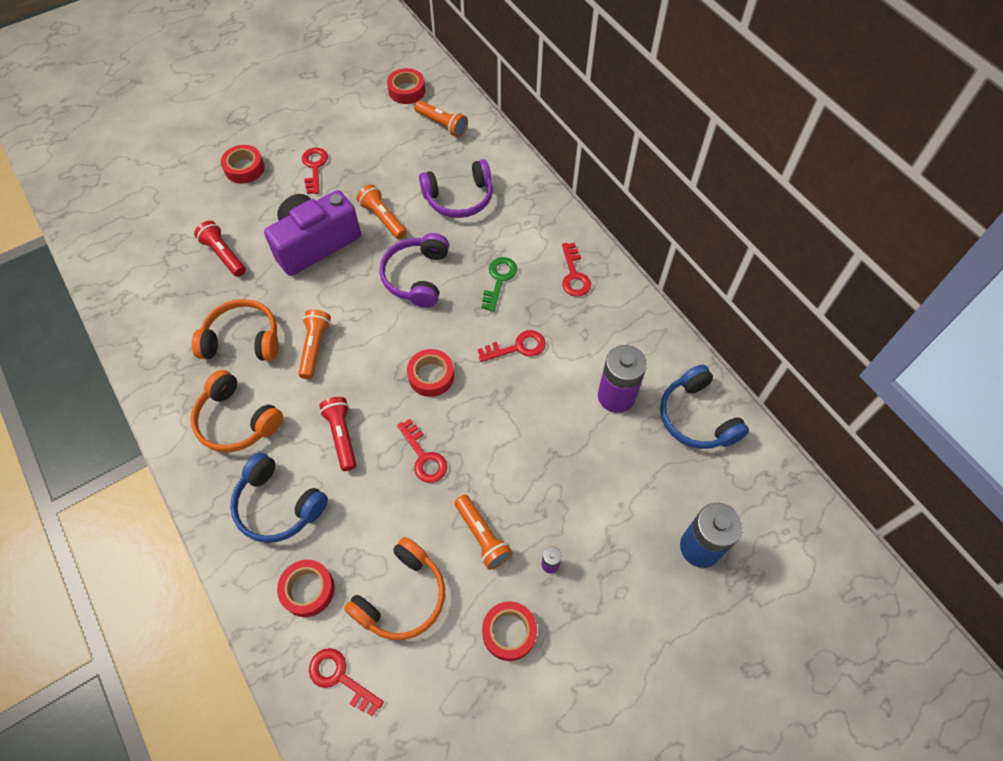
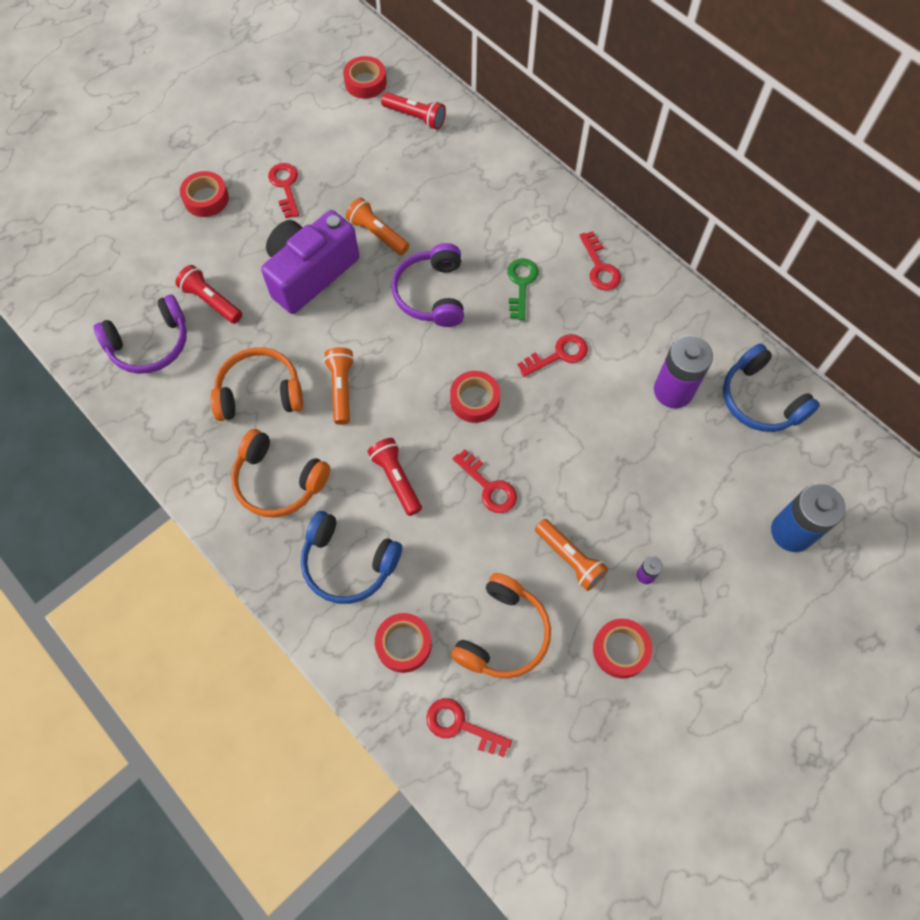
camera: 10 degrees left, 5 degrees up
(442, 125) = (415, 117): orange flashlight -> red flashlight
(459, 198) = (455, 199): purple headphones -> purple headphones (150, 344)

